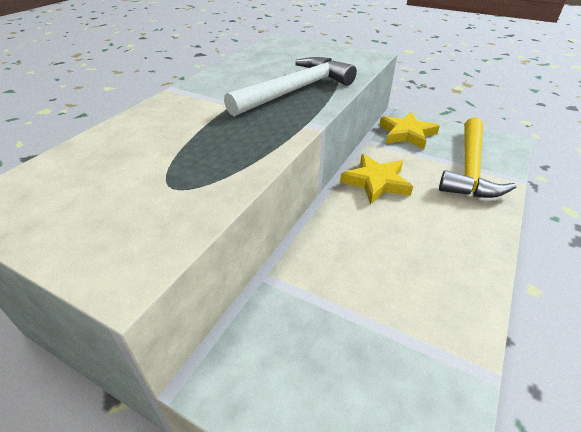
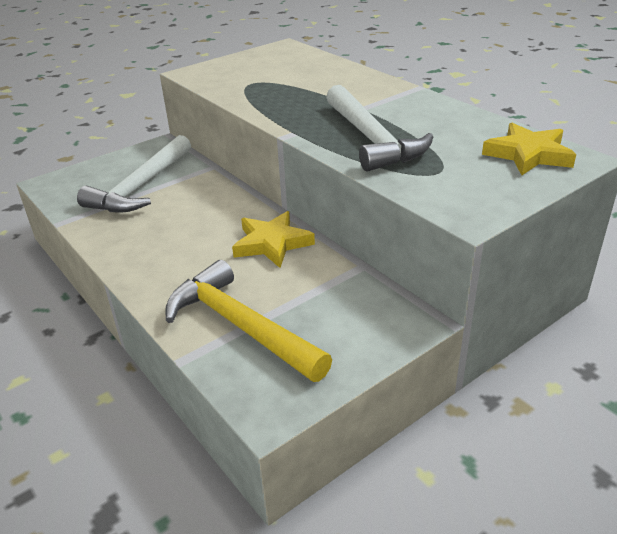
camera: 115 degrees right, 5 degrees down
(351, 328) = (141, 187): none -> white hammer
(407, 134) = (358, 307): yellow star -> yellow star (528, 154)

